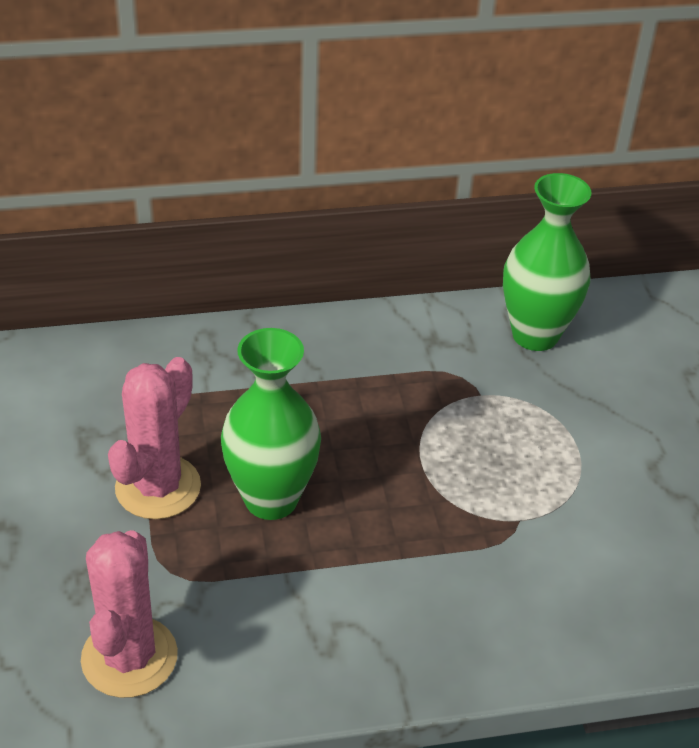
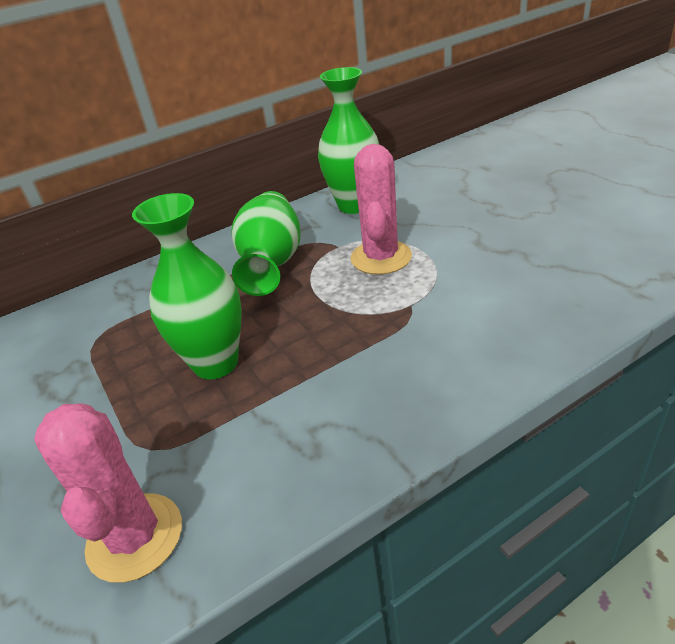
camera: 15 degrees left, 5 degrees down
(158, 487) = (117, 391): pink cactus -> pink cactus (381, 257)
(390, 384) = (272, 263): none -> green vase

